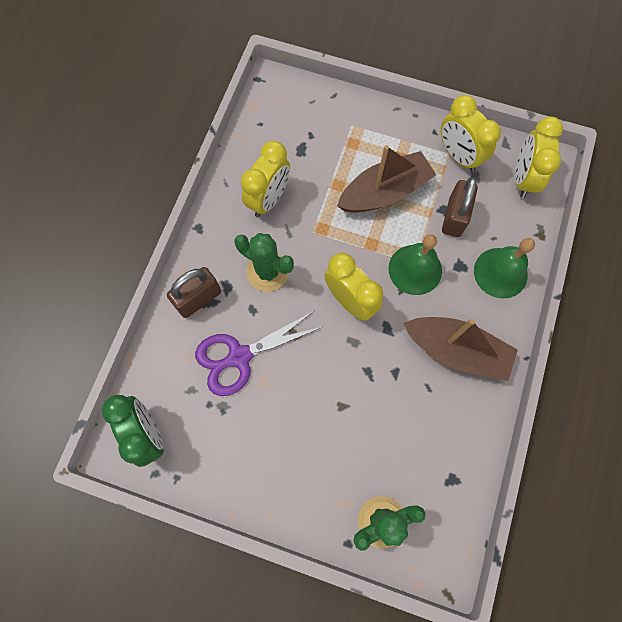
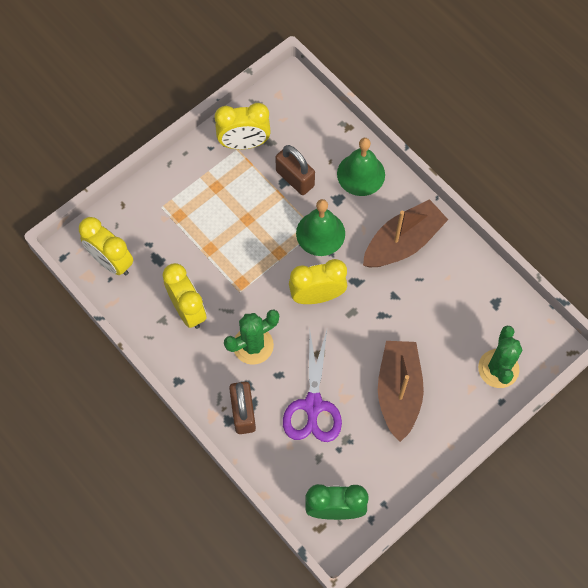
camera: 60 degrees left, 5 degrees down
(384, 192) = (240, 217): brown boat -> brown boat (398, 392)
(523, 178) = (294, 109): yellow clock -> yellow clock (111, 261)

